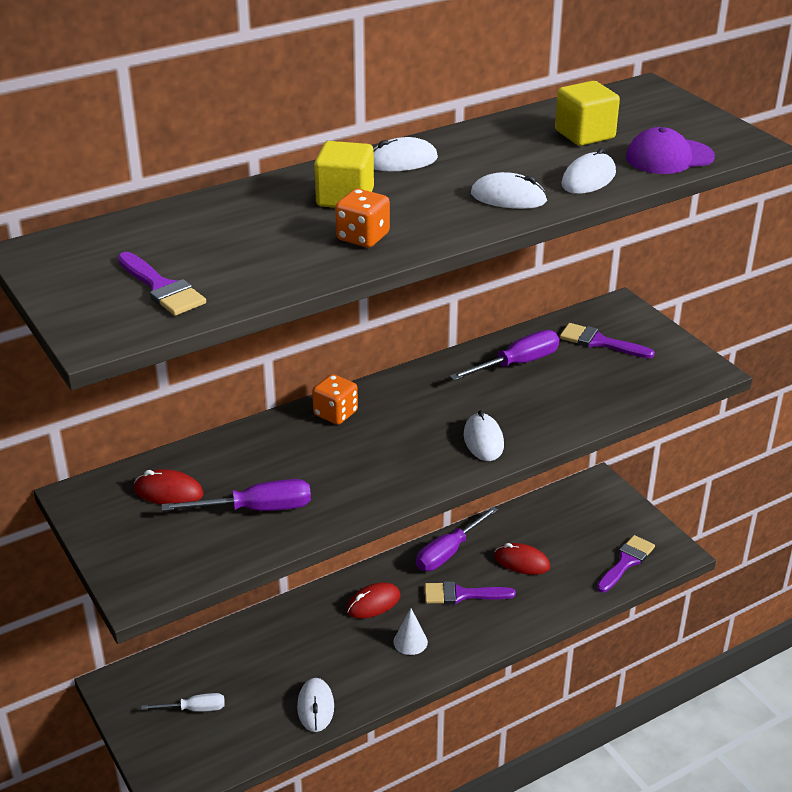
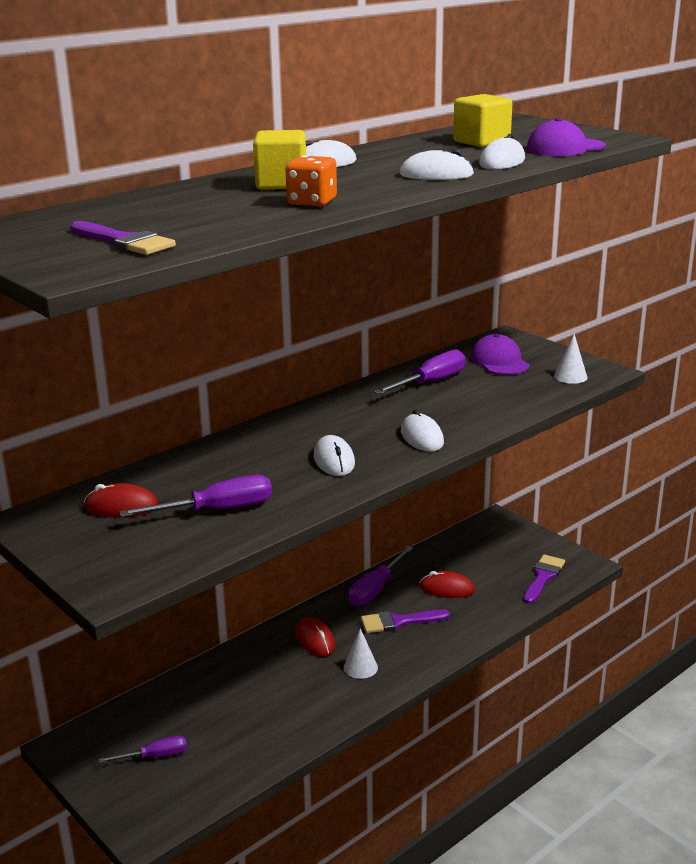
camera: 10 degrees left, 10 degrees down
(194, 709) = (155, 756): white screwdriver -> purple screwdriver
(315, 707) = (281, 736): white mouse -> white mouse (334, 460)
(335, 413) = (272, 432): orange dice -> none
(373, 603) = (315, 640): red mouse -> red mouse turned 75 degrees counterclockwise
(599, 342) = (499, 361): purple brush -> purple cap
(668, 374) = (570, 376): none -> white cone

